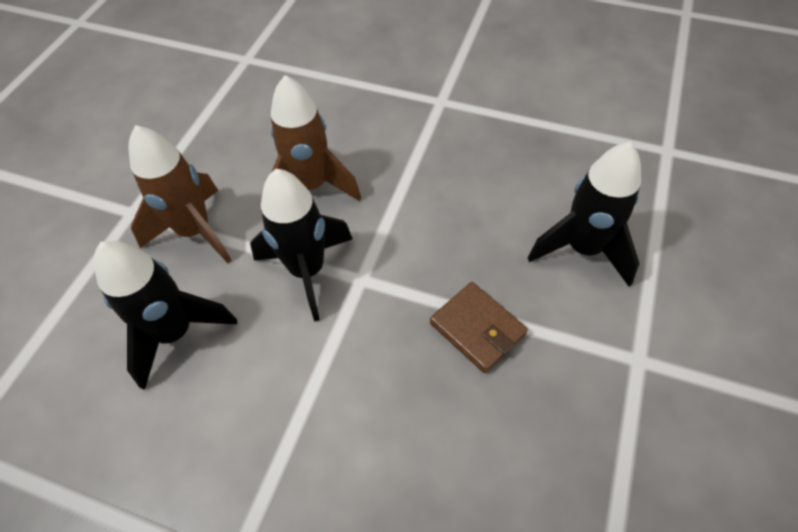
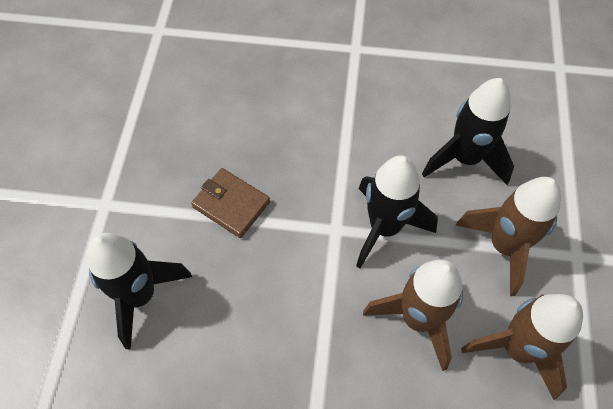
camera: 165 degrees right, 5 degrees up
(238, 153) = (517, 349): none -> brown rocket

